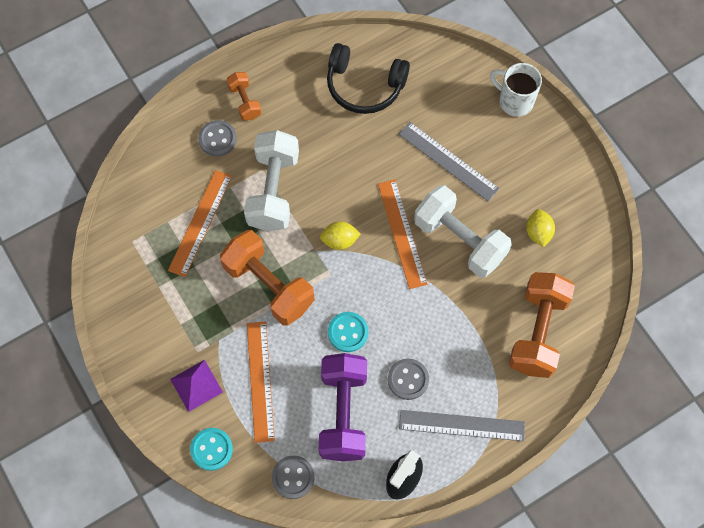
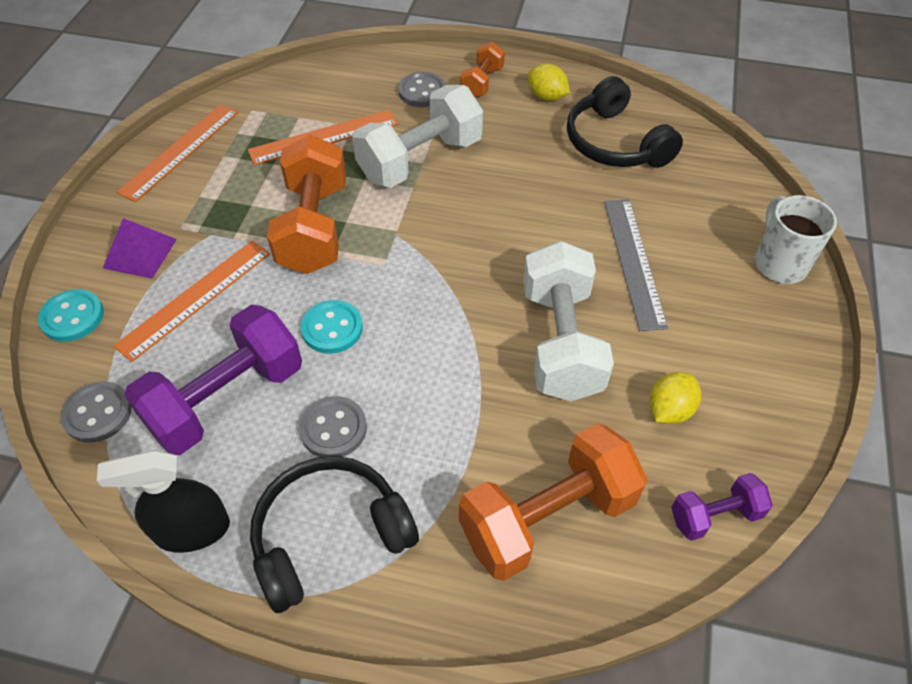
camera: 45 degrees right, 15 degrees down
(339, 240) = (430, 244): yellow lemon -> yellow lemon (546, 97)
(402, 233) = (502, 286): orange ruler -> orange ruler (180, 151)
(462, 425) = (329, 536): grey ruler -> black headphones
(599, 268) = (715, 515): none -> purple dumbbell

